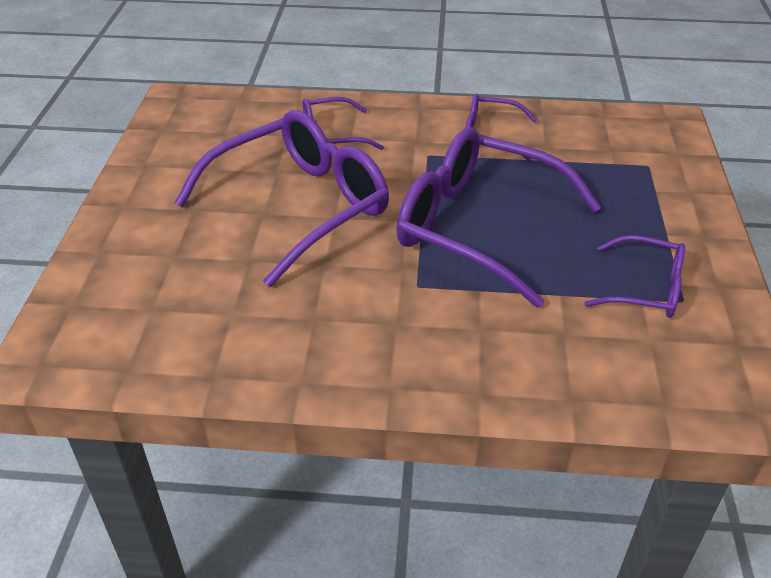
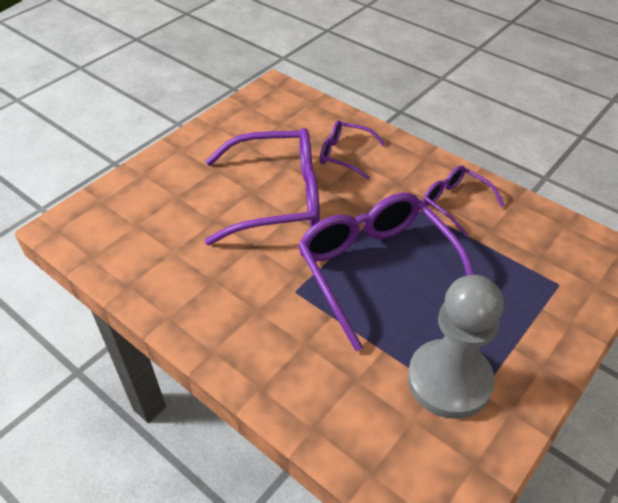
camera: 35 degrees right, 5 degrees up
(644, 288) = (449, 380): purple glasses -> grey pawn

